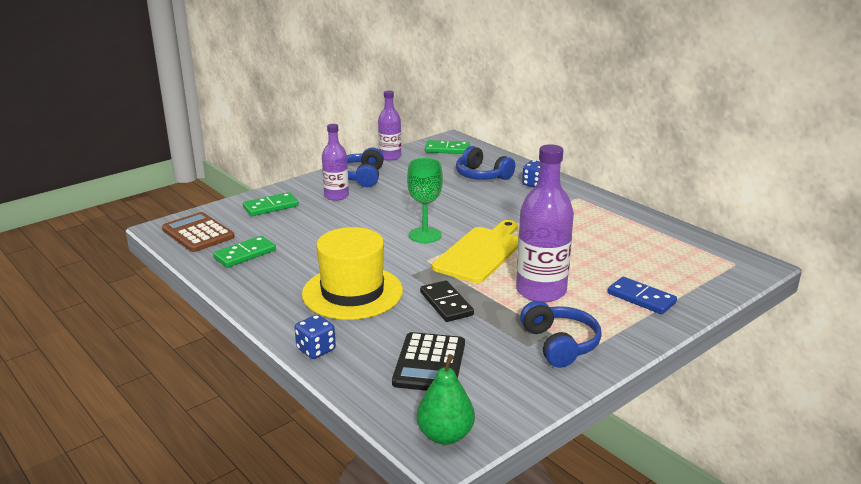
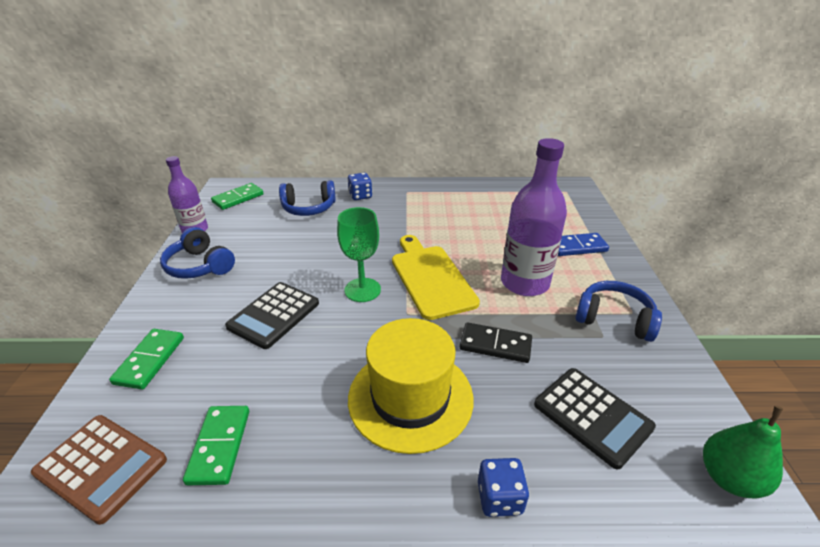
camera: 50 degrees left, 10 degrees up
(198, 233) = (101, 467): brown calculator -> brown calculator turned 150 degrees counterclockwise
(336, 196) = (209, 301): purple bottle -> none
(355, 220) = (274, 315): none -> black calculator

